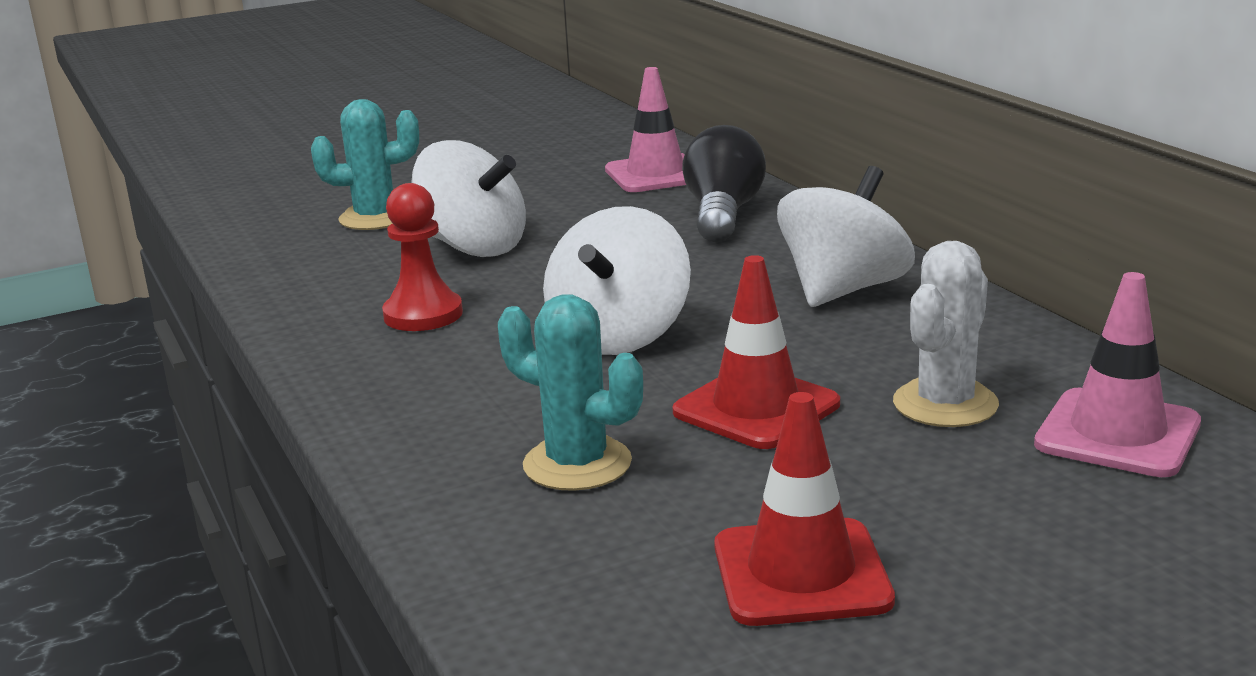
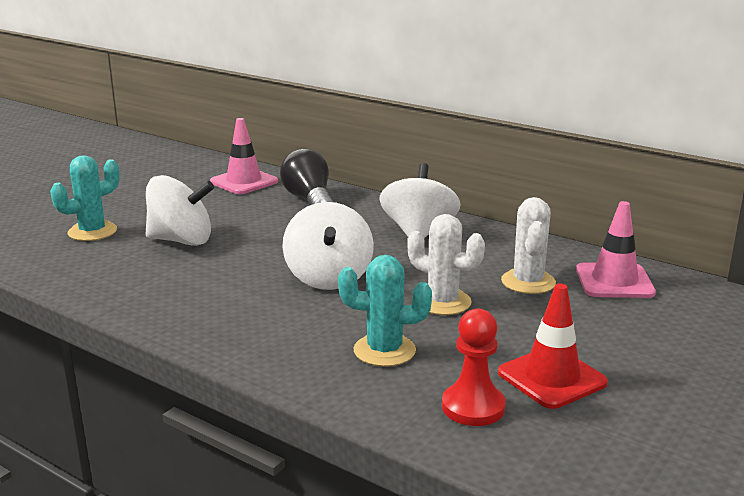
camera: 30 degrees left, 0 degrees up
(423, 314) = (197, 286): red pawn -> red pawn (473, 407)
(756, 408) = (443, 302): red traffic cone -> white cactus

